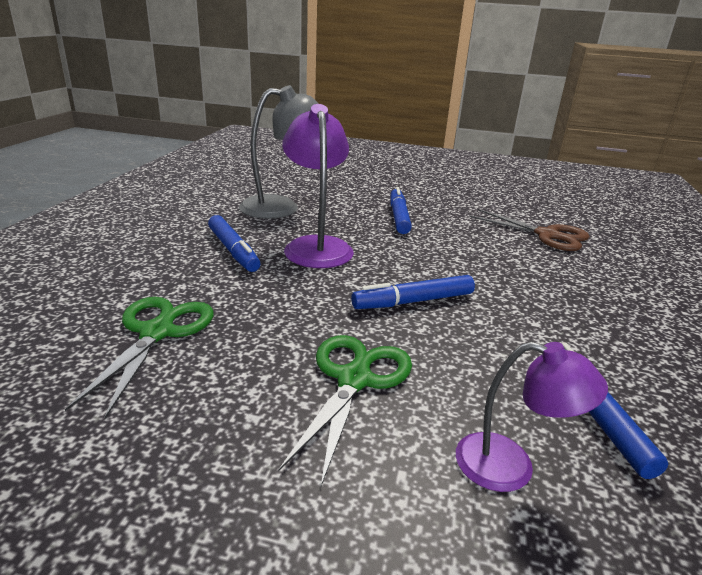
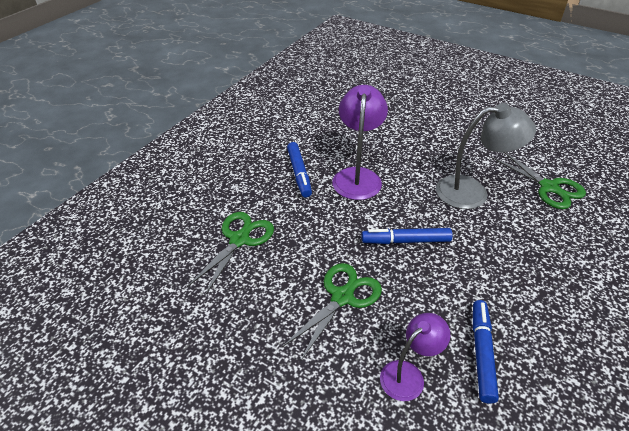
camera: 20 degrees right, 15 degrees up
(281, 207) = (345, 130): grey lamp -> grey lamp (472, 192)
(398, 217) = (432, 151): blue marker -> none
(511, 466) = (408, 374): purple lamp -> purple lamp turned 75 degrees counterclockwise
(547, 235) = (549, 187): brown scissors -> green scissors

